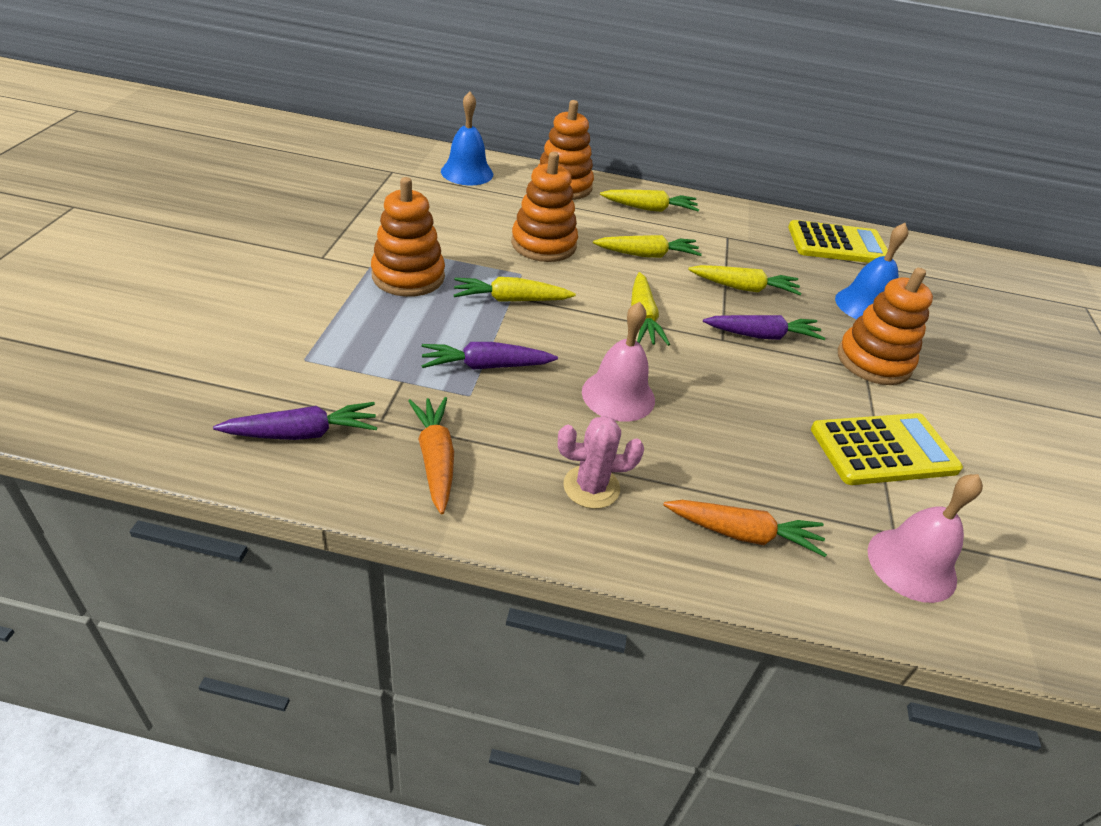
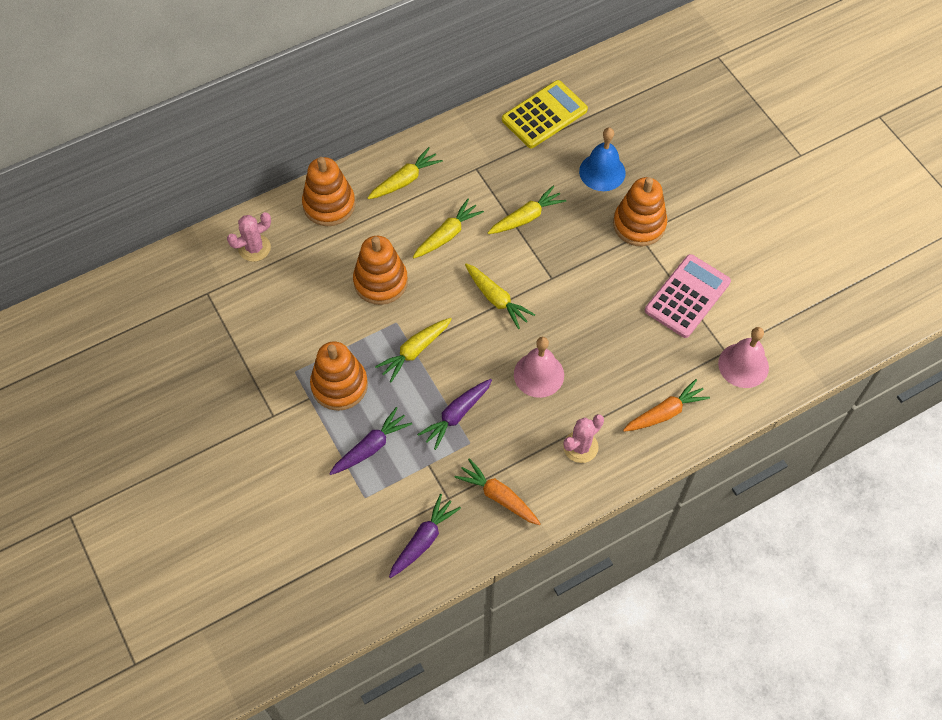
camera: 35 degrees left, 20 degrees up
(467, 172) = (254, 248): blue bell -> pink cactus
(762, 336) = (569, 255): purple carrot -> purple carrot (370, 447)
(883, 450) = (687, 296): yellow calculator -> pink calculator

